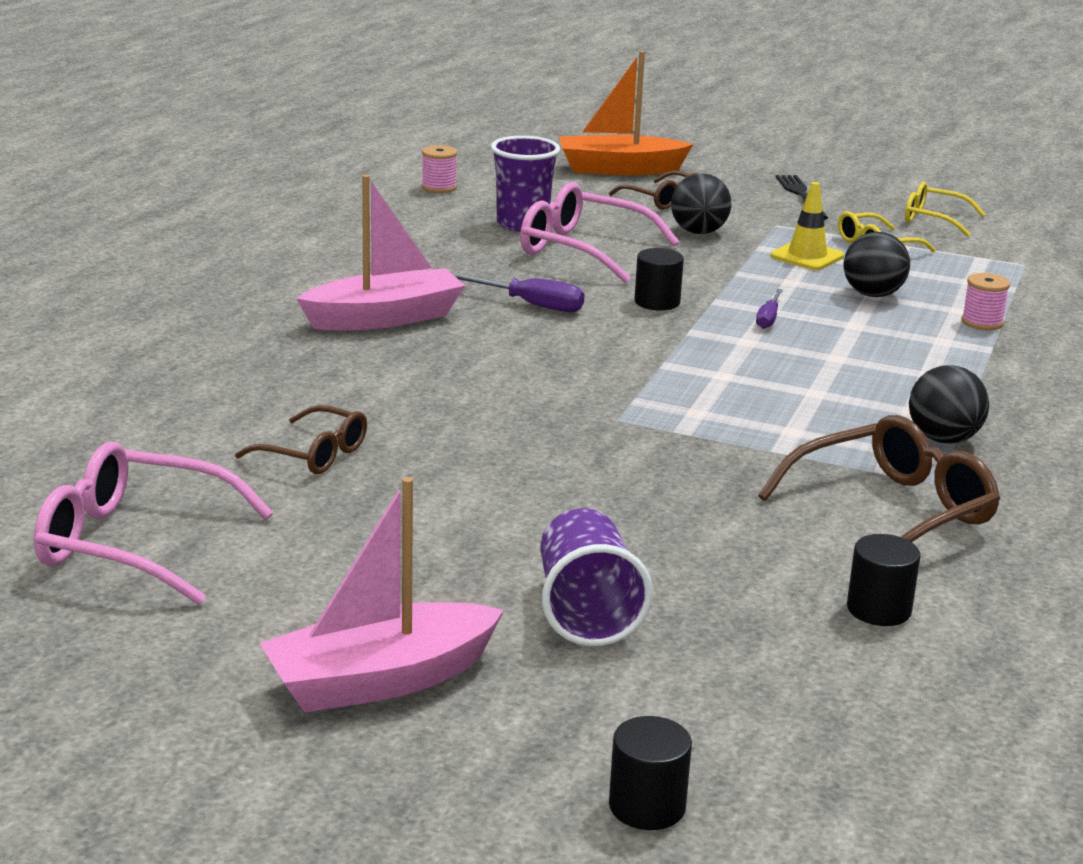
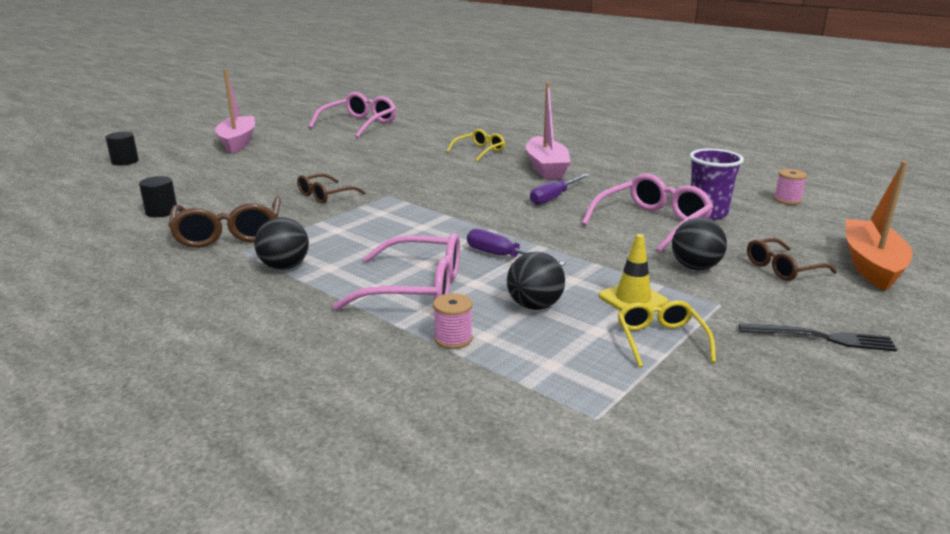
camera: 110 degrees right, 0 degrees up
(314, 454) = (403, 146): brown glasses -> brown glasses (325, 195)
(586, 611) = (236, 168): purple cup -> none
(657, 302) = (546, 229): black cylinder -> none
(768, 318) = (502, 256): purple screwdriver -> purple screwdriver, size x1.58
(903, 352) = (417, 288): none -> pink glasses
(933, 219) = (755, 402): yellow glasses -> yellow glasses (480, 151)

